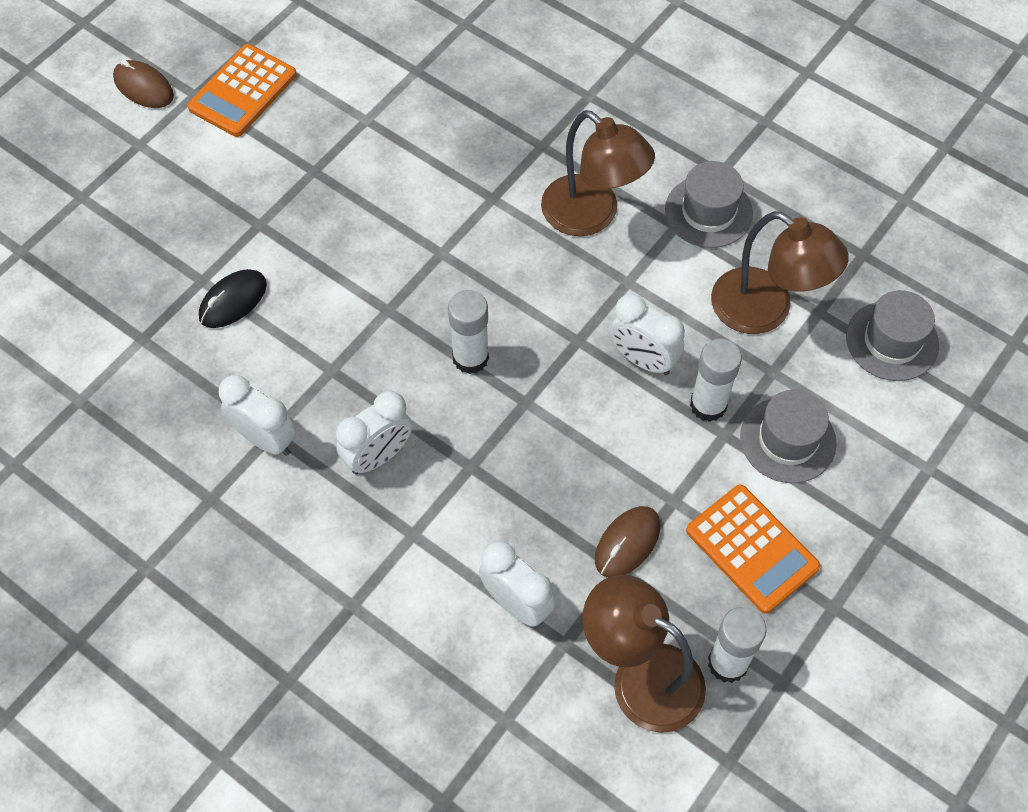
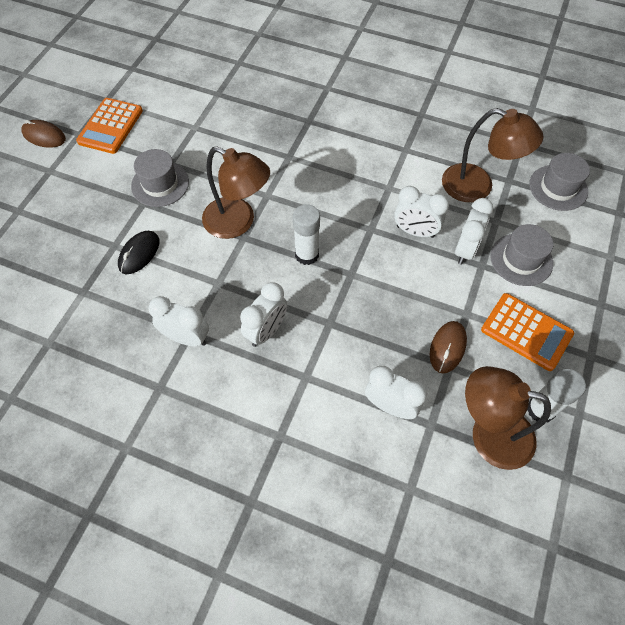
camera: 15 degrees left, 0 degrees up
(592, 216) = (353, 154): brown lamp -> brown lamp (238, 222)
(708, 212) = (422, 138): grey hat -> grey hat (160, 184)
(708, 405) = (465, 250): white glue stick -> white clock

